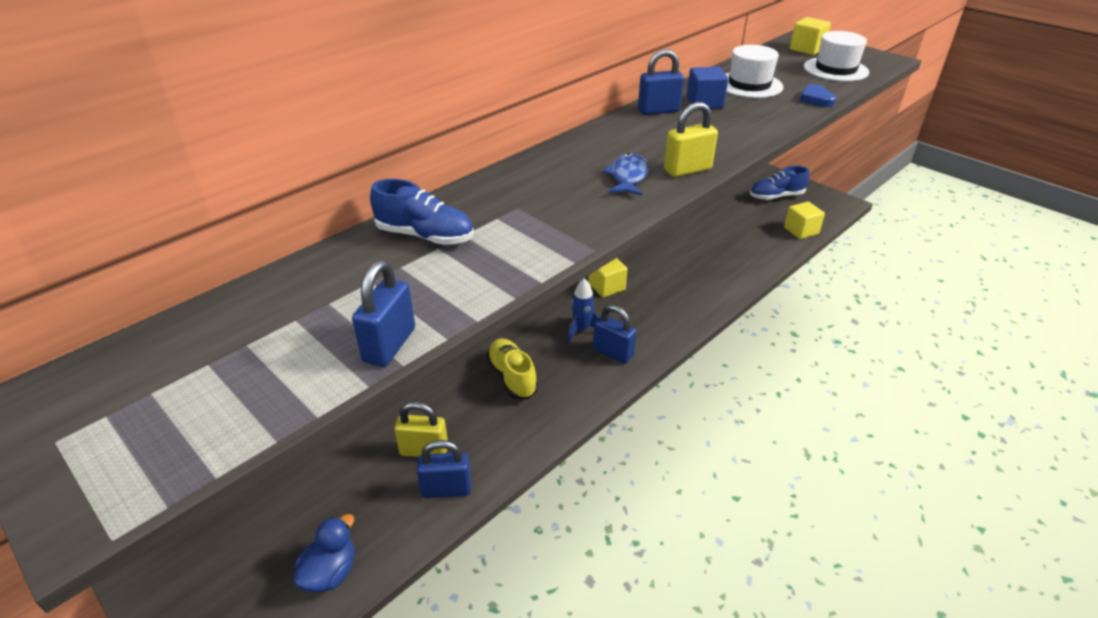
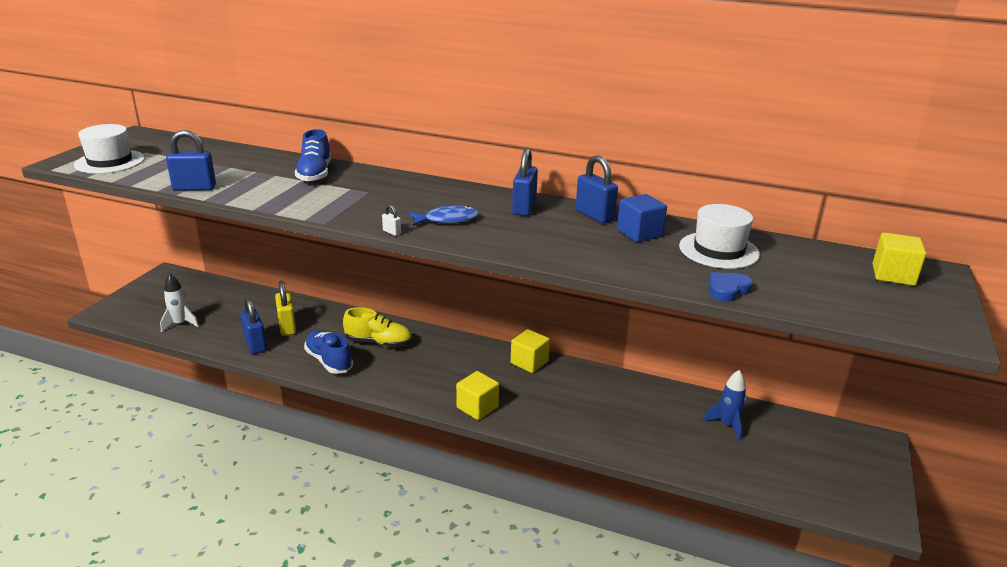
camera: 65 degrees right, 10 degrees down
(330, 573) = (180, 324): blue duck -> white rocket
(512, 377) = (379, 343): yellow shoe -> yellow shoe turned 60 degrees clockwise
(582, 330) = (457, 362): blue rocket -> blue rocket (727, 425)
(613, 353) = (436, 384): blue padlock -> blue padlock (524, 208)
(642, 212) = (392, 232): none -> white padlock
(687, 170) = (481, 240): yellow padlock -> none
(776, 196) = (825, 451): blue shoe -> blue shoe (329, 361)
(801, 231) = (763, 482): yellow cube -> yellow cube (477, 407)
(835, 69) = (848, 297): white hat -> white hat (110, 162)

